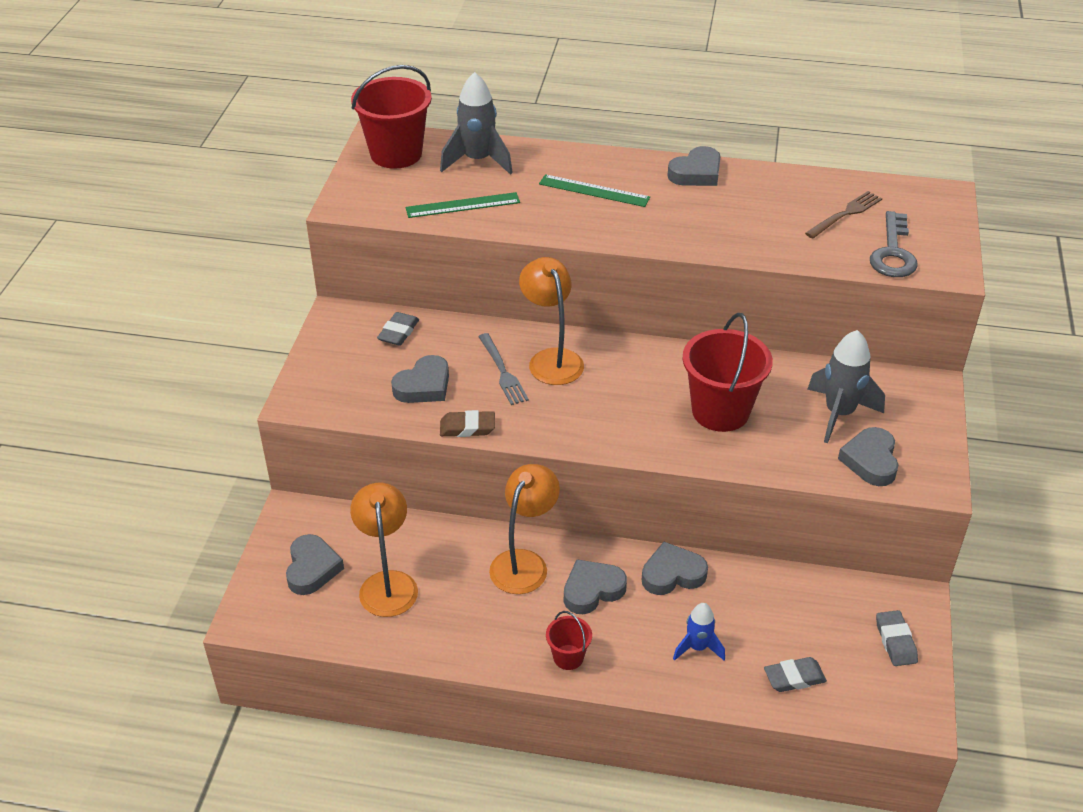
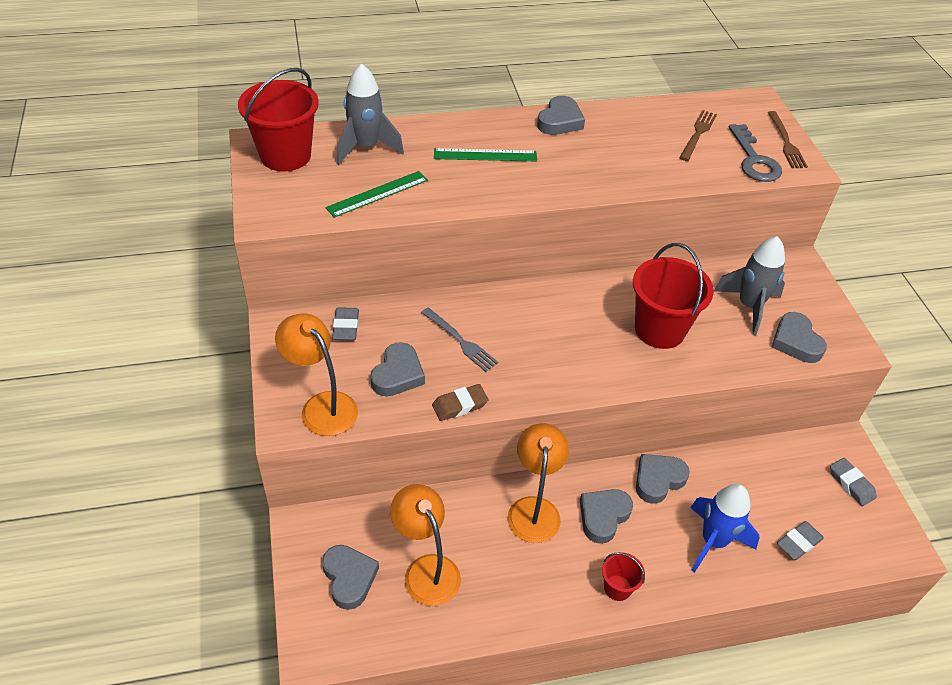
camera: 25 degrees left, 5 degrees up
(551, 359) = (496, 317): orange lamp -> orange lamp (322, 406)
(697, 647) = (713, 541): blue rocket -> blue rocket, size x1.64
(946, 242) = (786, 142): none -> brown fork

